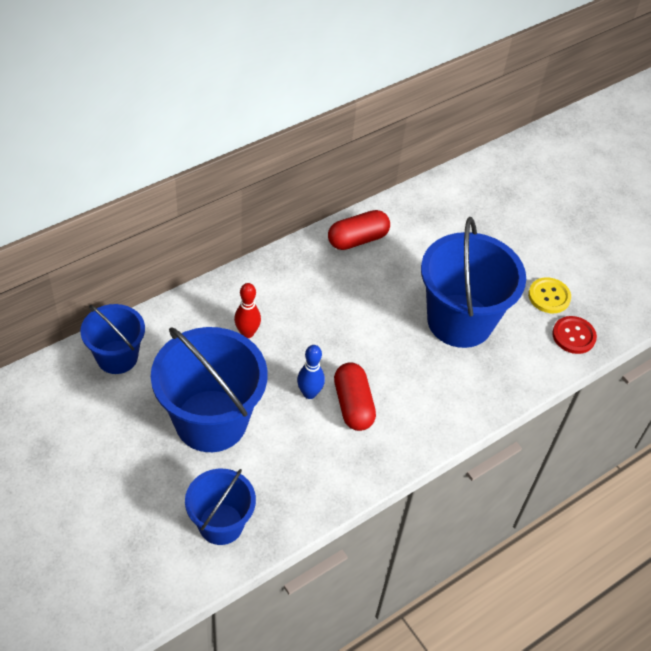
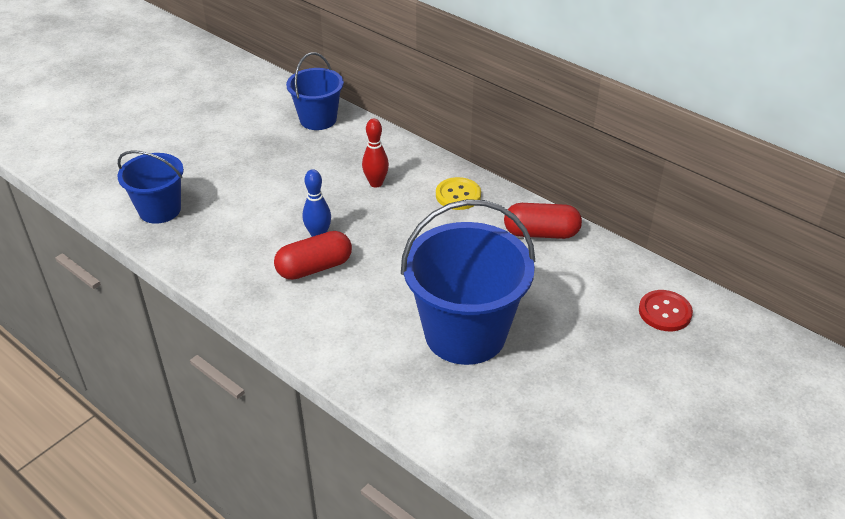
camera: 80 degrees right, 10 degrees down
(211, 421) = (267, 182): blue bucket -> none
(357, 239) = (541, 233): red capsule -> red capsule turned 45 degrees counterclockwise
(549, 296) = (548, 415): yellow button -> yellow button (458, 195)
(573, 336) = (493, 449): red button -> red button (665, 312)

